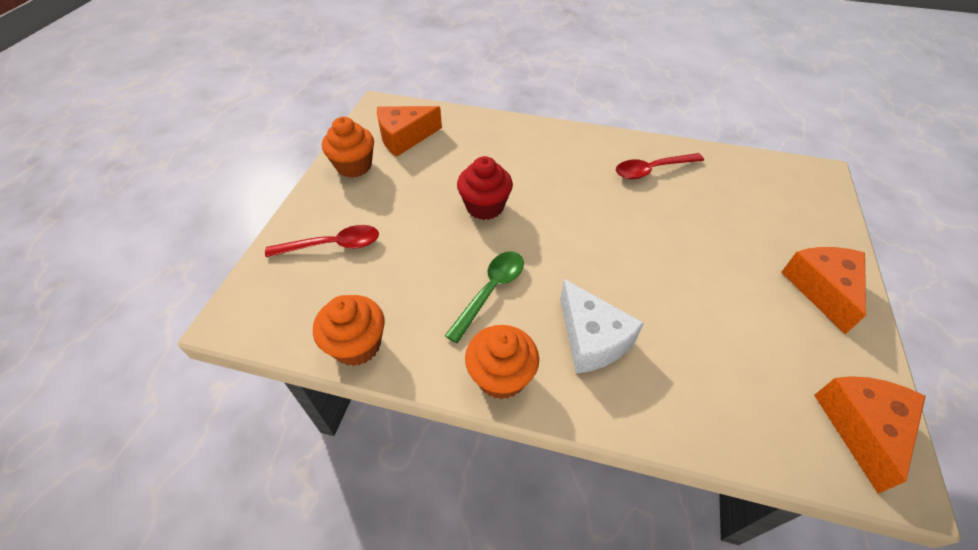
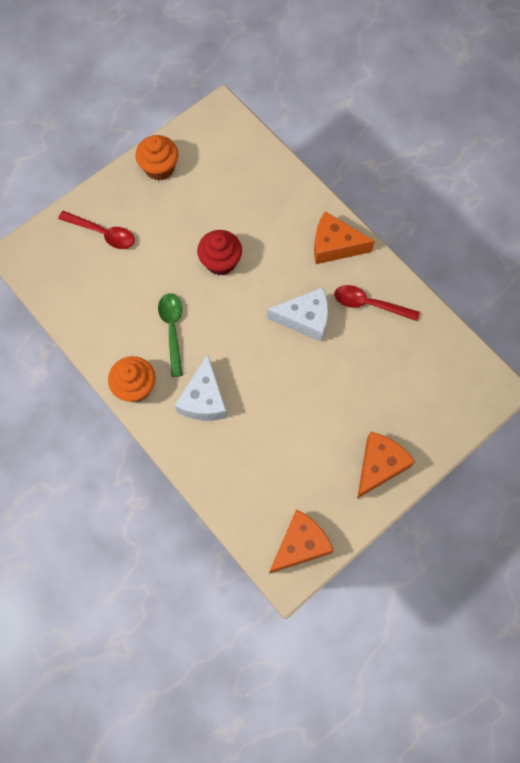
camera: 35 degrees right, 20 degrees up
(357, 345) = (73, 316): orange cupcake -> none
(404, 137) = (214, 159): orange cheese -> orange cheese (334, 245)
(490, 291) = (172, 330): green spoon -> green spoon turned 75 degrees counterclockwise
(611, 209) = (305, 319): none -> white cheese

